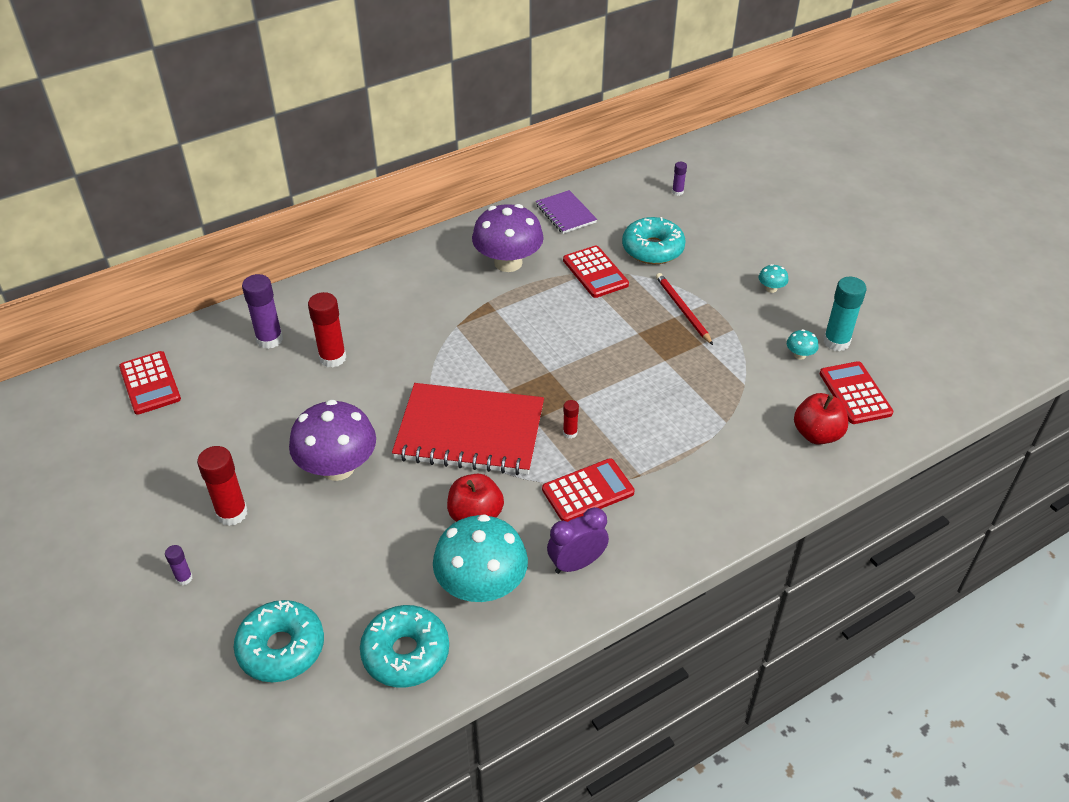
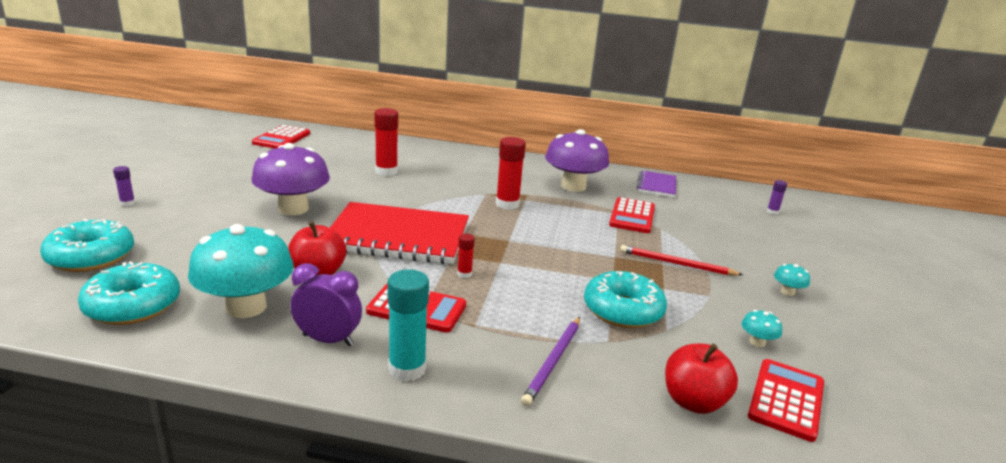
camera: 40 degrees right, 20 degrees down
(232, 513) = (205, 195): red glue stick -> red glue stick (507, 204)
(269, 339) = (369, 151): purple glue stick -> none
(470, 432) = (398, 237): red notebook -> red notebook turned 45 degrees counterclockwise
(652, 249) = (702, 226): turquoise donut -> turquoise donut (623, 310)
(682, 310) = (676, 264): red pencil -> red pencil turned 90 degrees counterclockwise
(719, 466) = (553, 362): none -> purple pencil
(836, 342) = (815, 355): turquoise glue stick -> turquoise glue stick (407, 369)

